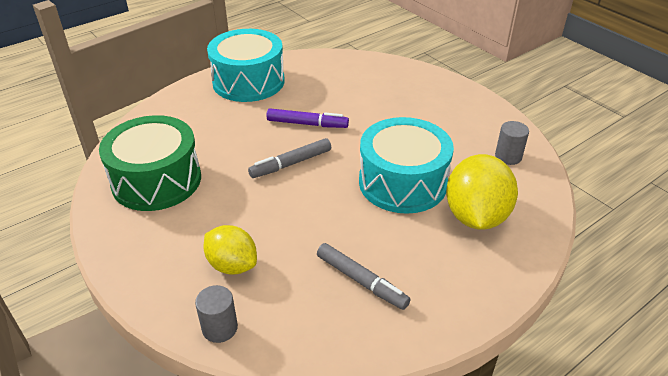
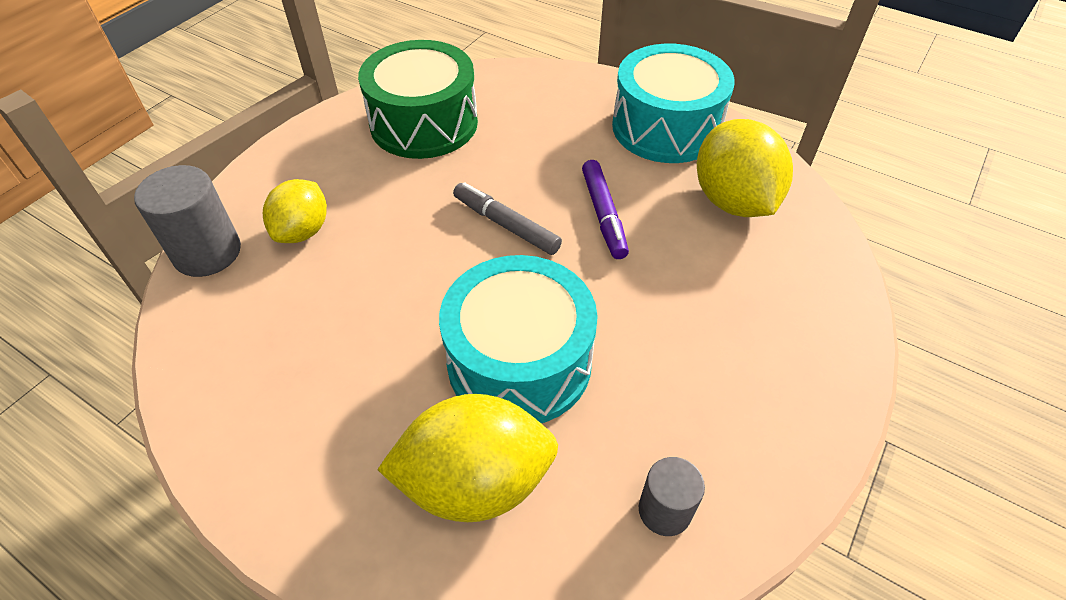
camera: 70 degrees right, 10 degrees up
(220, 328) = (207, 252): grey cylinder -> grey cylinder, size x1.64
(325, 78) = (733, 201): none -> yellow lemon
(361, 281) = (300, 362): grey marker -> none

